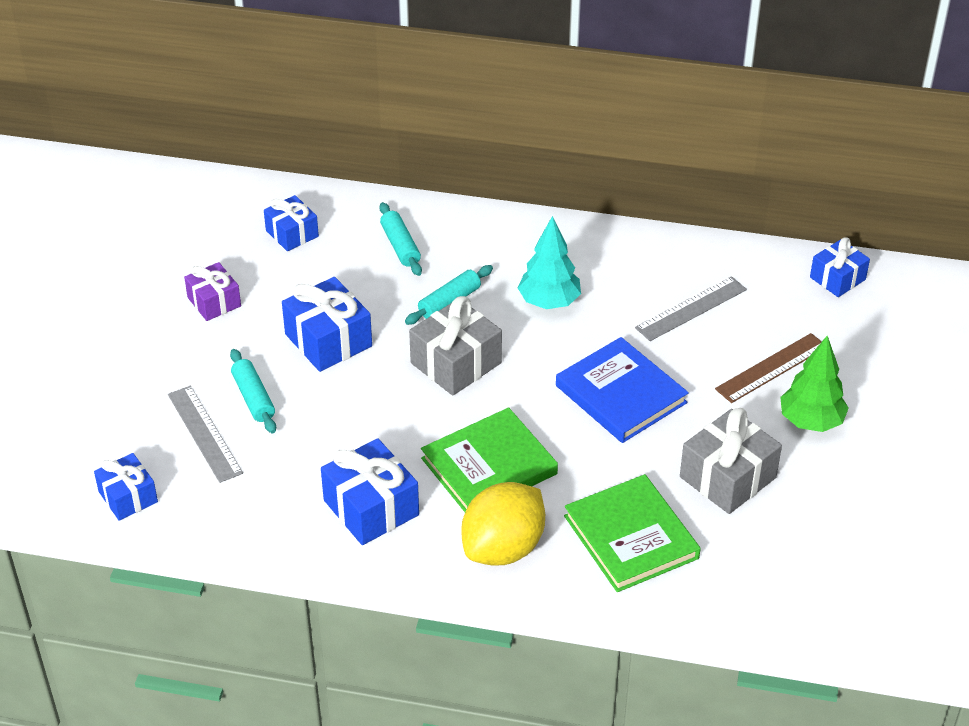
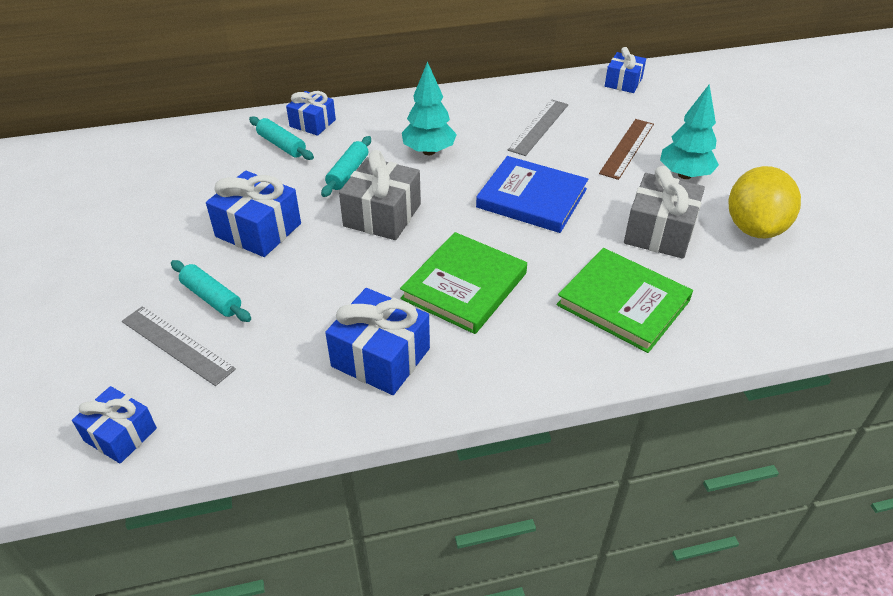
camera: 25 degrees left, 0 degrees up
(214, 302) = (133, 230): purple gift -> none
(292, 233) = (181, 160): blue gift -> blue gift (312, 123)
(503, 548) = (524, 350): yellow lemon -> yellow lemon (754, 227)
(811, 421) = (684, 175): green tree -> turquoise tree

